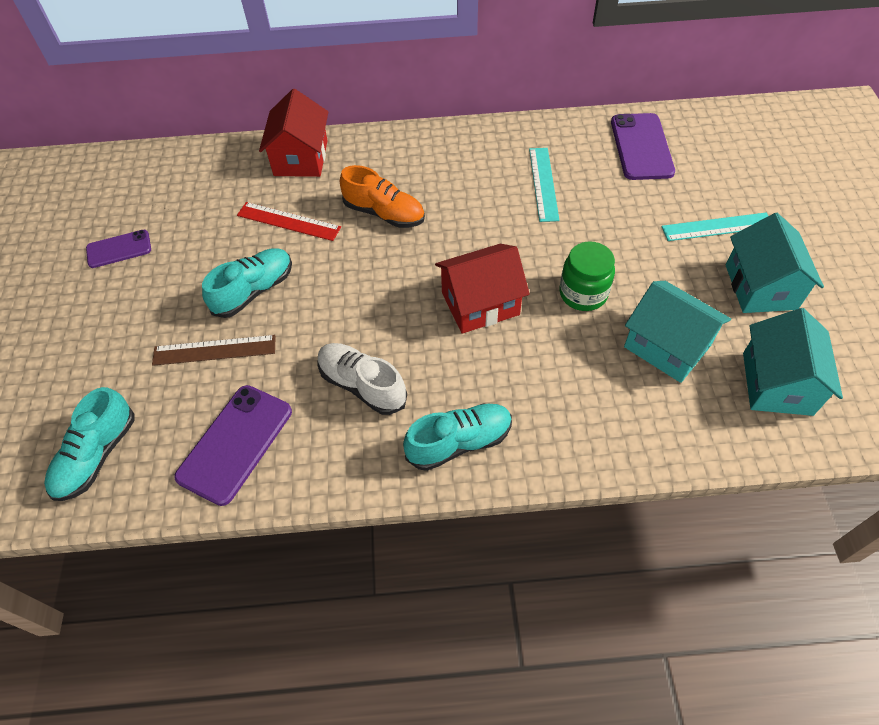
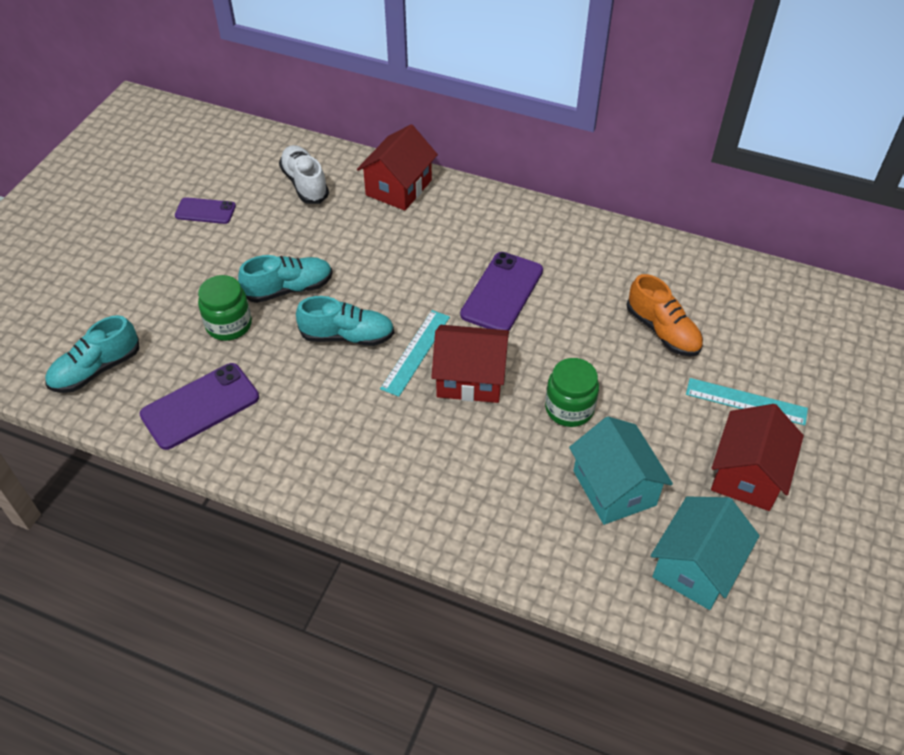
camera: 25 degrees right, 5 degrees down
(214, 350) = (229, 325): brown ruler -> green jar
(288, 221) = (353, 240): red ruler -> none
(362, 385) = (326, 404): white shoe -> white shoe (305, 184)
(384, 213) = (439, 265): orange shoe -> orange shoe (662, 331)
(459, 442) = (374, 486): turquoise shoe -> turquoise shoe (347, 336)
(543, 183) = (603, 294): turquoise ruler -> turquoise ruler (415, 352)
(641, 147) = (725, 295): purple phone -> purple phone (502, 292)
(760, 287) = (747, 474): turquoise house -> red house

